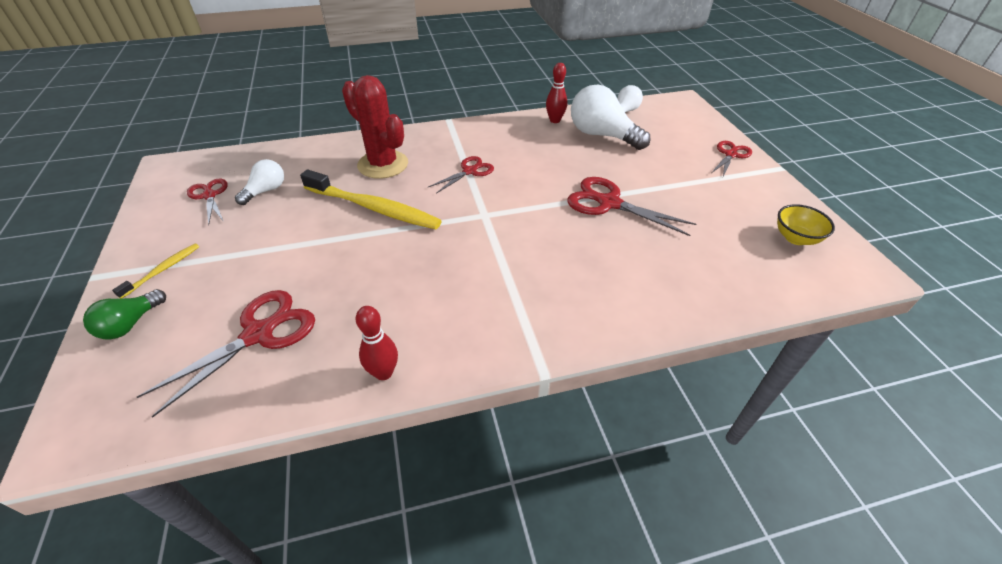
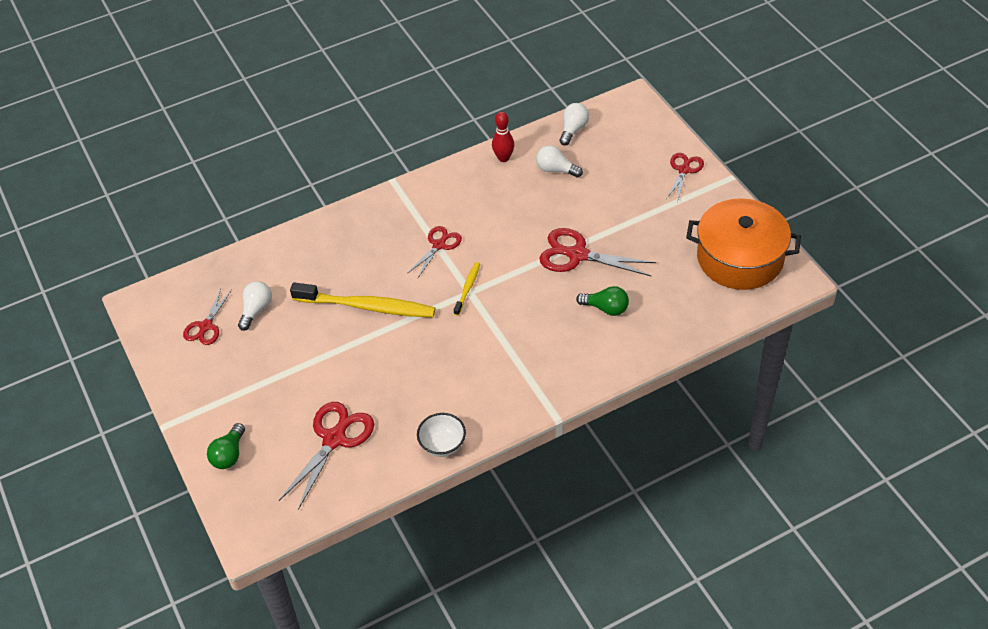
camera: 10 degrees left, 5 degrees up
(163, 270) = (220, 406): yellow toothbrush -> yellow toothbrush (467, 288)
(209, 195) = (206, 326): red scissors -> red scissors turned 120 degrees counterclockwise
(383, 164) = (351, 255): red cactus -> none
(383, 372) = (442, 445): red bowling pin -> white bowl
(602, 135) = (556, 170): white light bulb -> white light bulb, size x0.55
(632, 258) = (606, 308): none -> green light bulb
(795, 238) = (740, 258): yellow bowl -> orange pot

